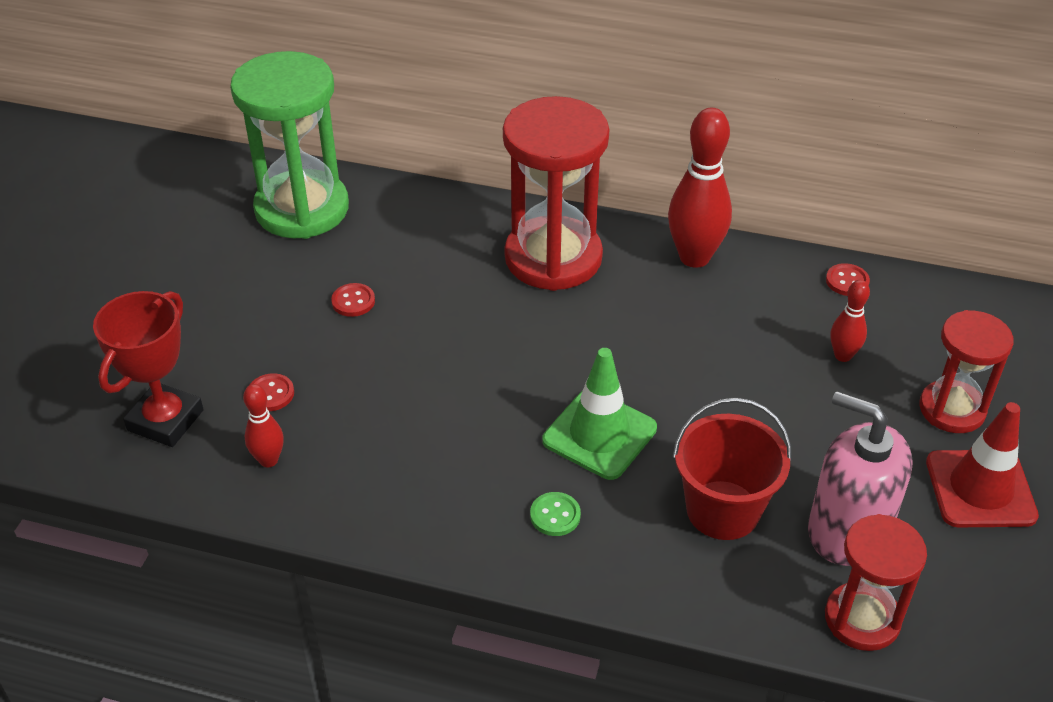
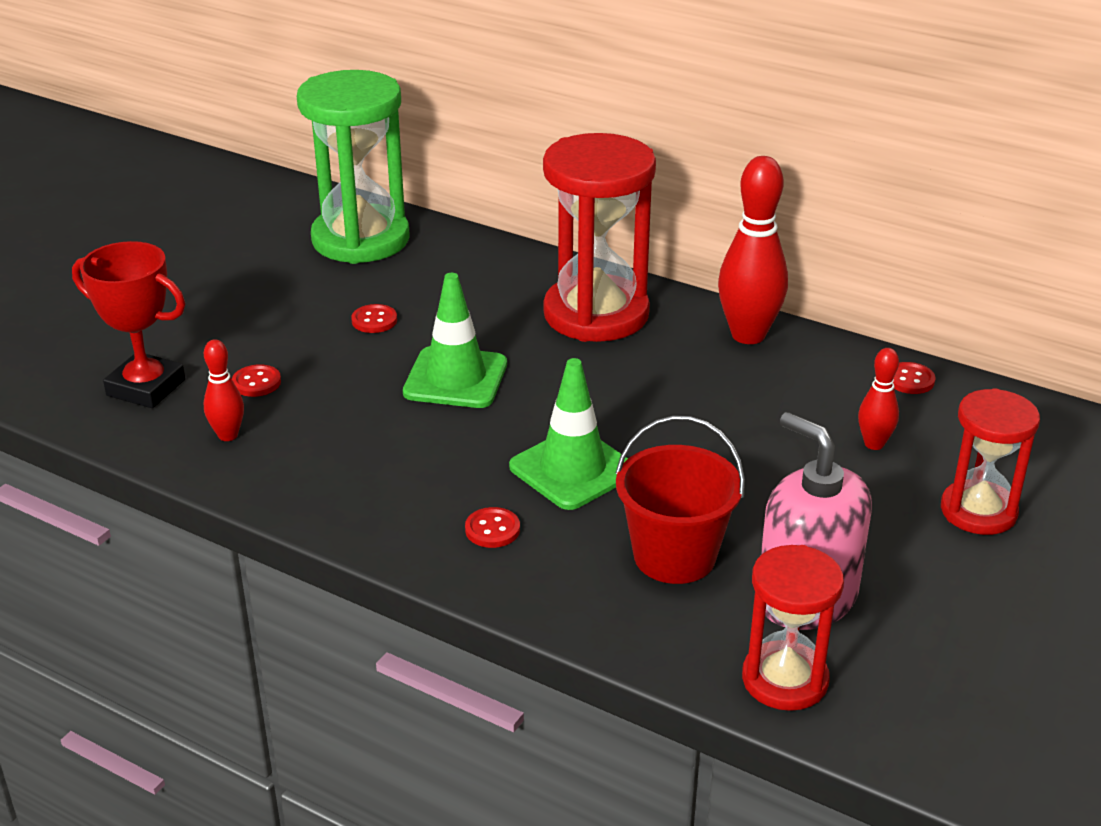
camera: 15 degrees right, 10 degrees down
(165, 420) = (146, 387): red trophy -> red trophy turned 75 degrees clockwise
(455, 354) = (455, 378): none -> green traffic cone
(555, 515) = (492, 529): green button -> red button
(980, 489) = (978, 588): red traffic cone -> none

